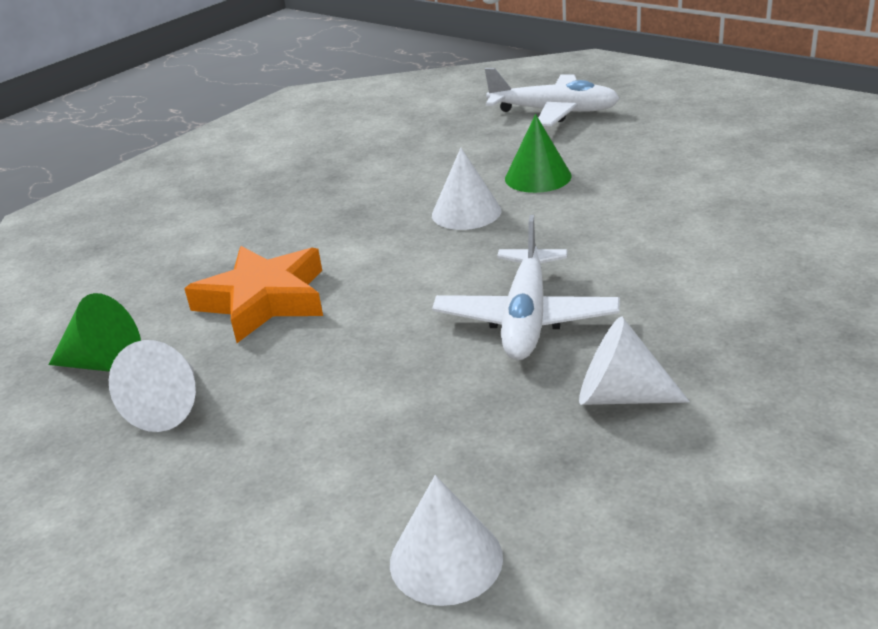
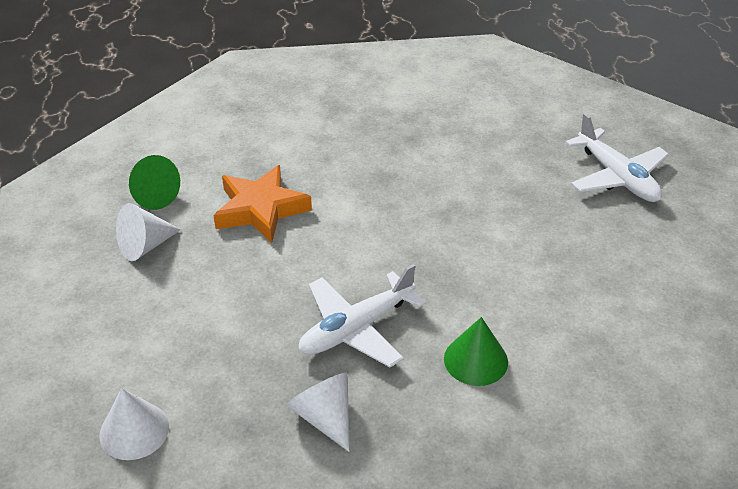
camera: 40 degrees right, 10 degrees up
(466, 212) = (438, 225): white cone -> none
(538, 177) = (519, 228): green cone -> green cone (475, 360)

